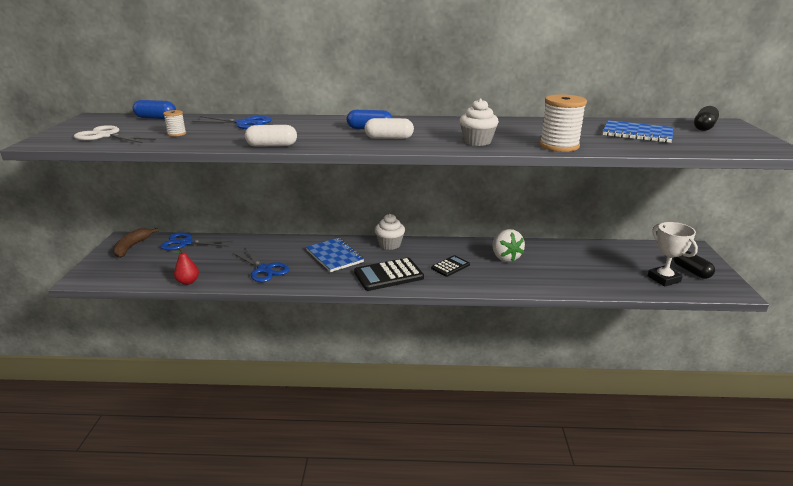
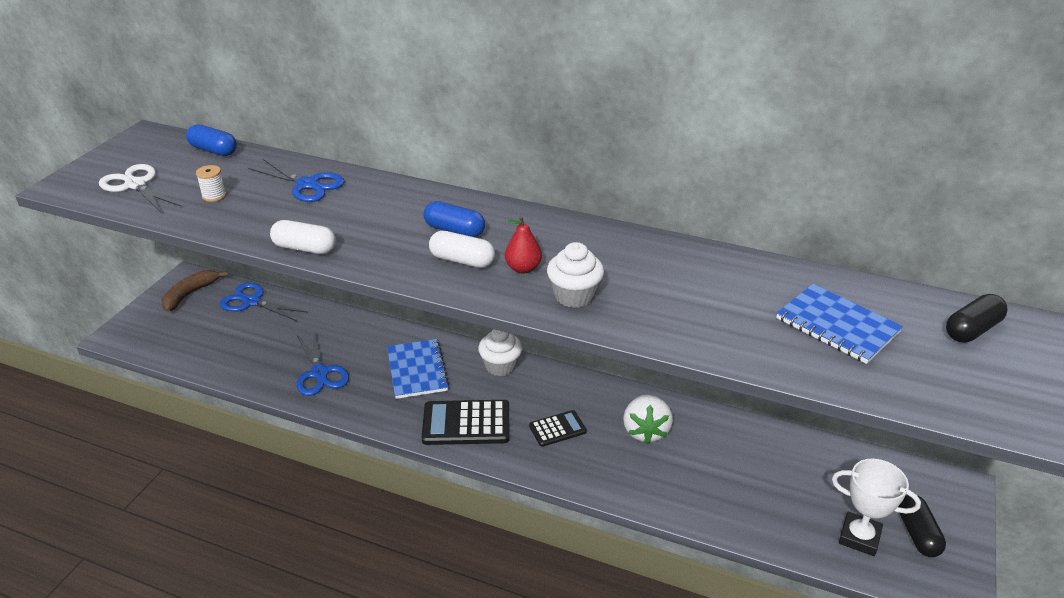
camera: 20 degrees right, 10 degrees up
(188, 282) = (224, 372): red pear -> red pear (523, 268)
(559, 146) = (683, 333): white spool -> none
(664, 279) = (859, 537): white trophy -> white trophy turned 60 degrees counterclockwise

